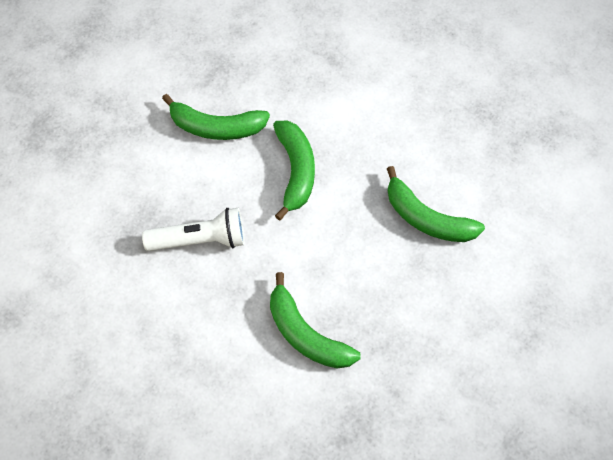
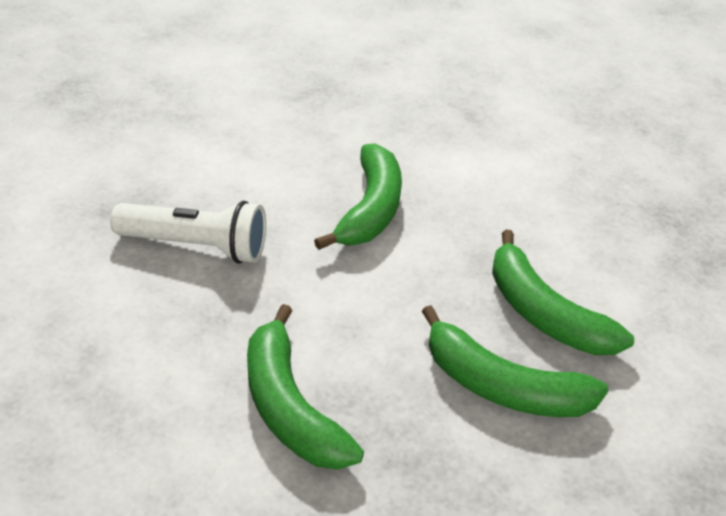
camera: 15 degrees right, 20 degrees down
(215, 127) = (286, 139): green banana -> green banana (501, 385)

